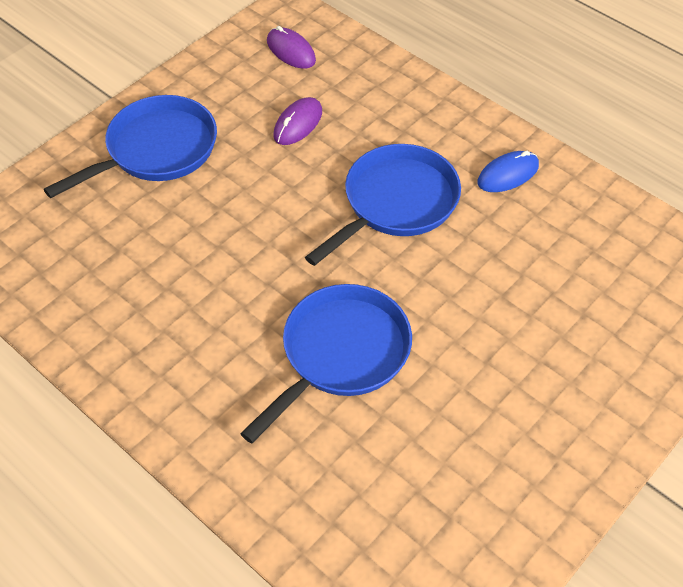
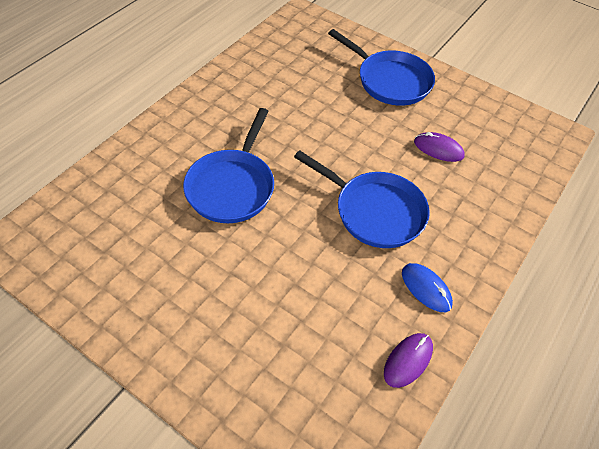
camera: 80 degrees right, 0 degrees up
(291, 51) = (514, 139): purple mouse -> purple mouse (408, 360)
(340, 354) = (232, 186): blue pan -> blue pan turned 75 degrees clockwise

